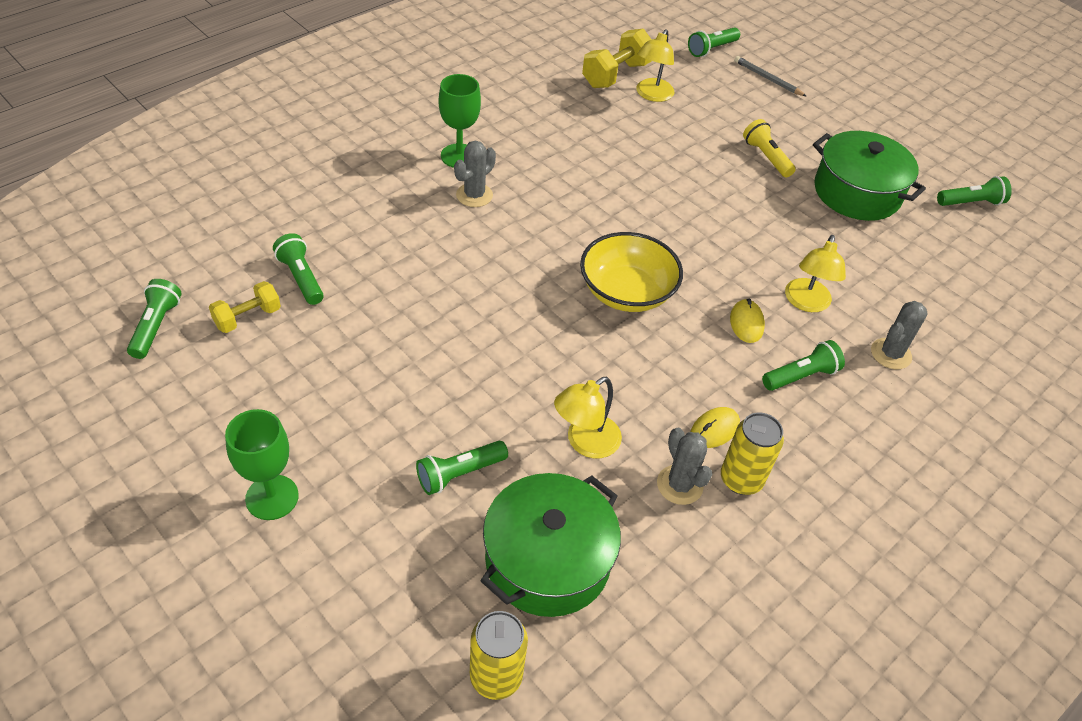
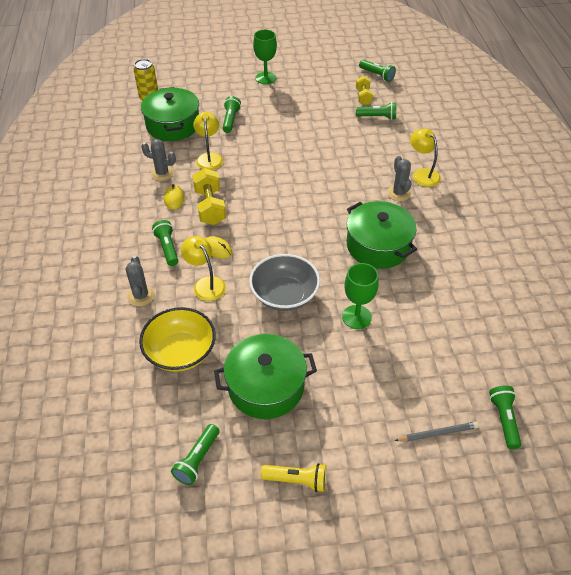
camera: 130 degrees right, 0 degrees up
(459, 156) = (439, 202): green goblet -> green goblet (356, 317)
(588, 182) = (378, 246): none -> green pot
(616, 75) = (493, 326): yellow dumbbell -> yellow dumbbell (210, 207)
(626, 292) = (279, 215): yellow bowl -> yellow bowl (180, 352)
(652, 95) = (455, 333): yellow lamp -> yellow lamp (422, 174)
(741, 479) = (144, 192): yellow can -> none
(743, 228) = (284, 295): none -> grey bowl
(766, 157) = (340, 357): yellow flashlight -> yellow flashlight (297, 480)
(801, 376) = (167, 248): green flashlight -> green flashlight turned 150 degrees clockwise

